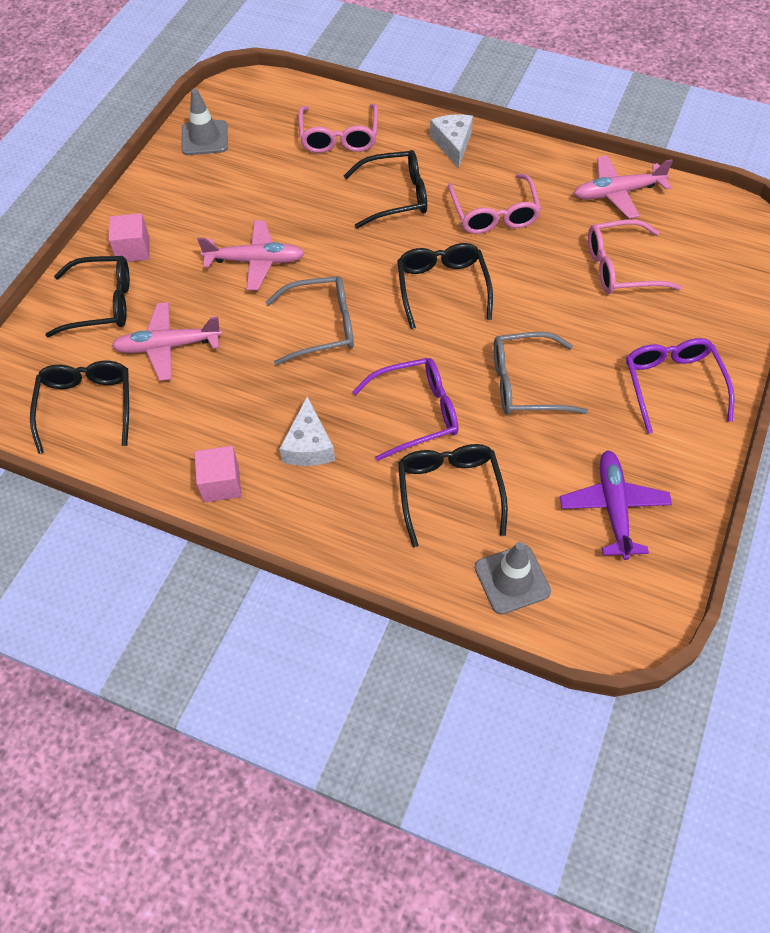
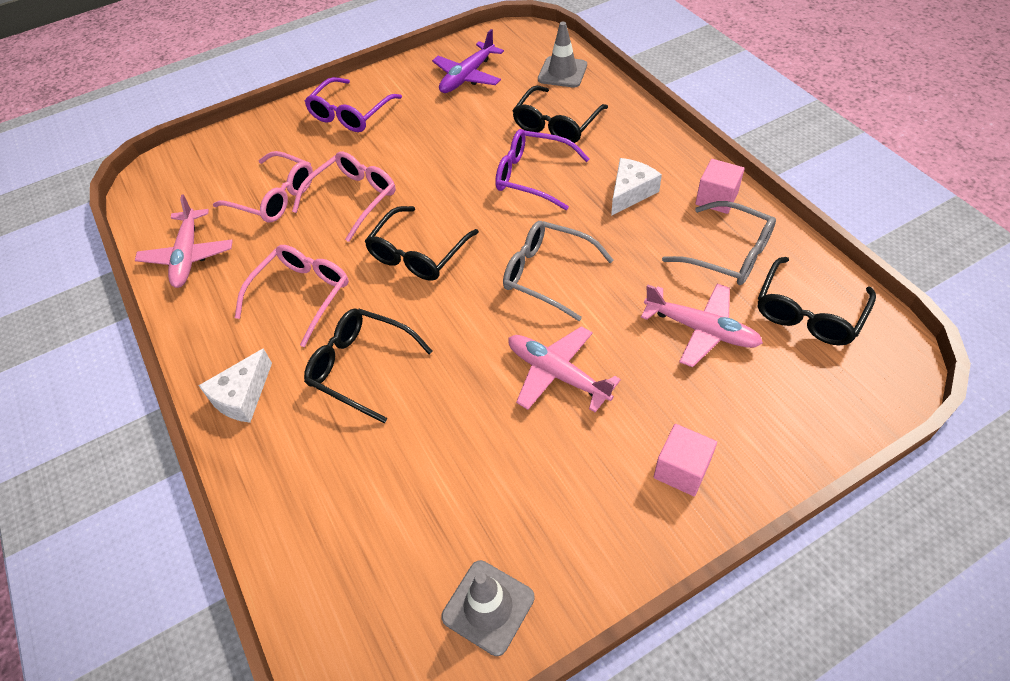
camera: 140 degrees left, 5 degrees down
(101, 304) = (750, 416): black glasses -> none
(339, 137) = (336, 489): pink glasses -> pink glasses (353, 199)
(526, 384) = (438, 158): grey glasses -> grey glasses (728, 253)
(618, 193) = (188, 255): pink plane -> pink plane turned 60 degrees clockwise

